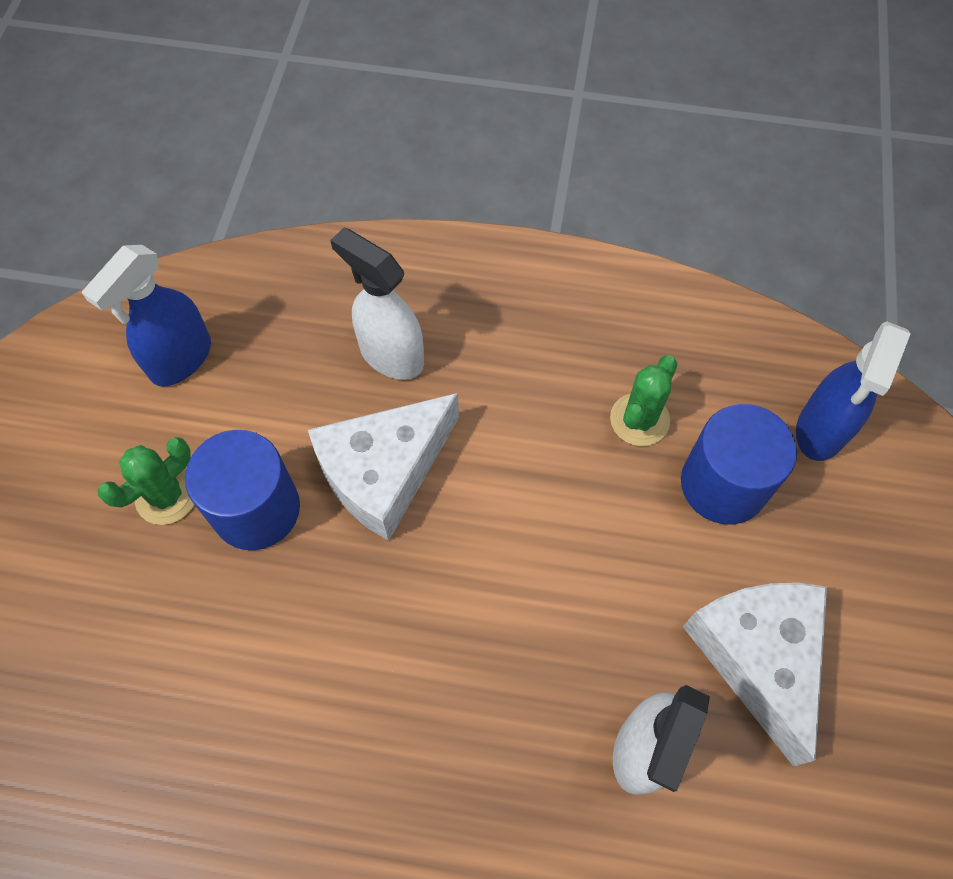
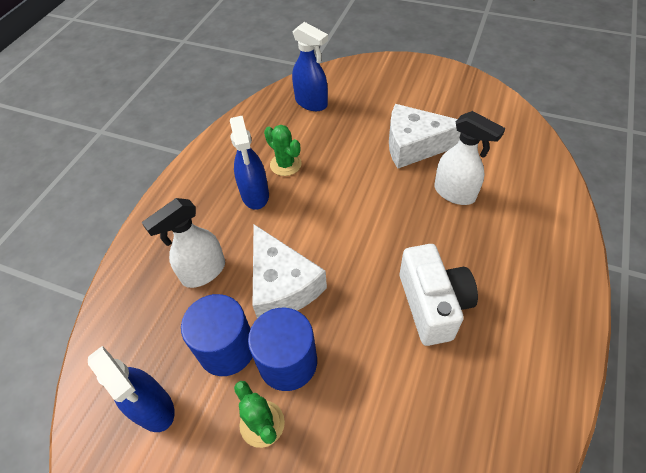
camera: 75 degrees left, 10 degrees down
(379, 721) = (433, 305): none -> white camera
(556, 387) = (255, 195): none -> blue spray bottle
(723, 485) = (329, 140): blue cylinder -> blue cylinder (227, 348)

